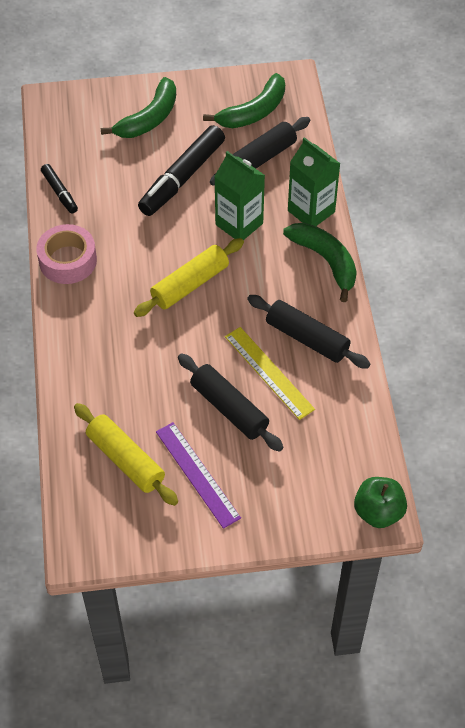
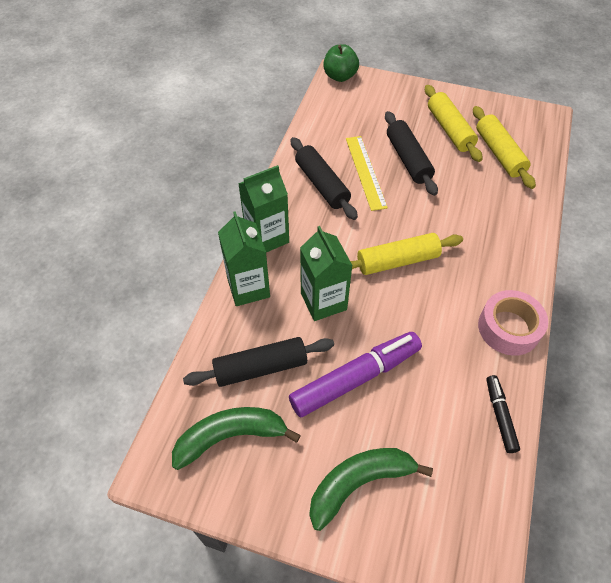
camera: 155 degrees left, 0 degrees up
(182, 178) = (356, 378): black marker -> purple marker
(197, 474) = (449, 130): purple ruler -> yellow rolling pin
(325, 261) = (267, 237): green banana -> green carton

